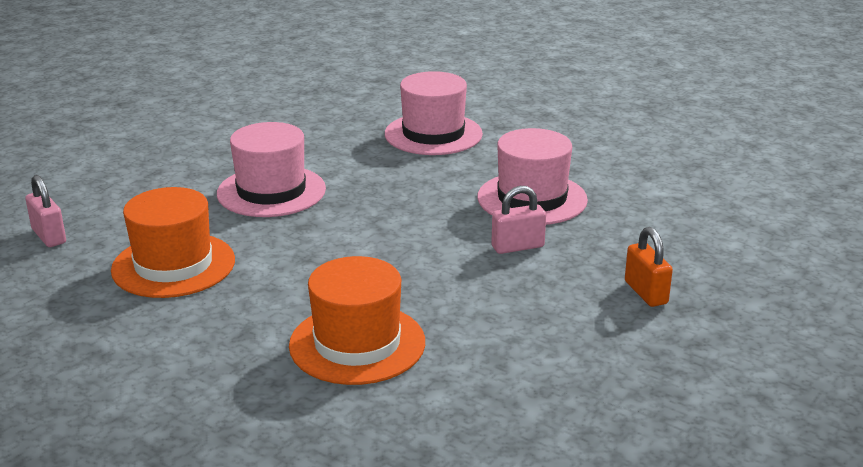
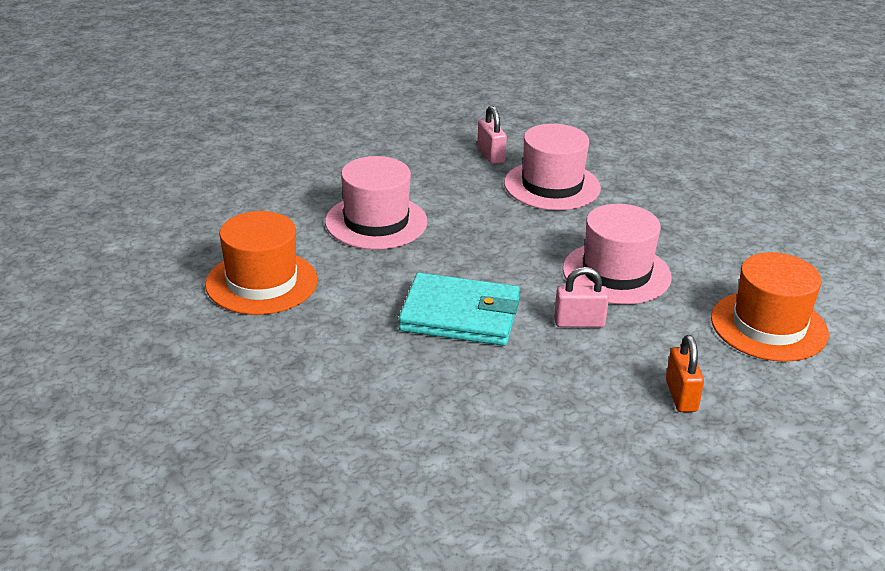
camera: 15 degrees right, 5 degrees up
(49, 236) = (169, 233): pink padlock -> pink padlock (490, 155)
(357, 344) = (388, 393): orange hat -> orange hat (769, 326)
(397, 260) = (460, 315): none -> turquoise wallet

